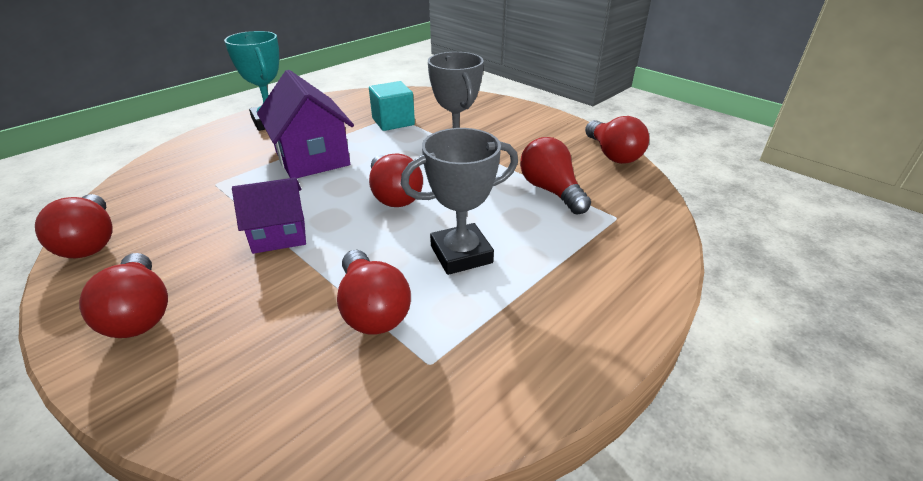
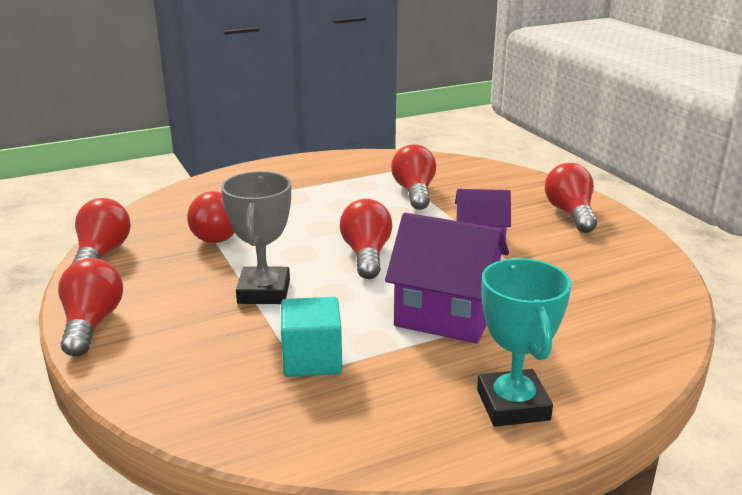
camera: 160 degrees left, 10 degrees down
(91, 242) = (652, 263): red light bulb -> red light bulb (91, 323)
(312, 158) = (446, 315): purple house -> purple house turned 60 degrees counterclockwise
(461, 254) = (338, 206): grey trophy -> none

